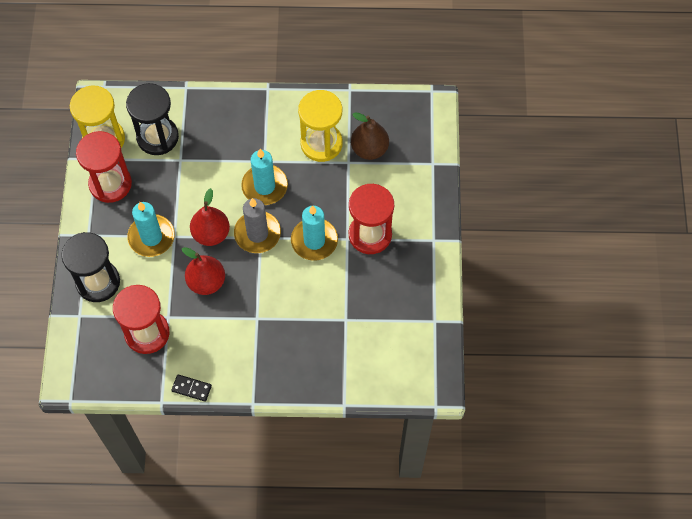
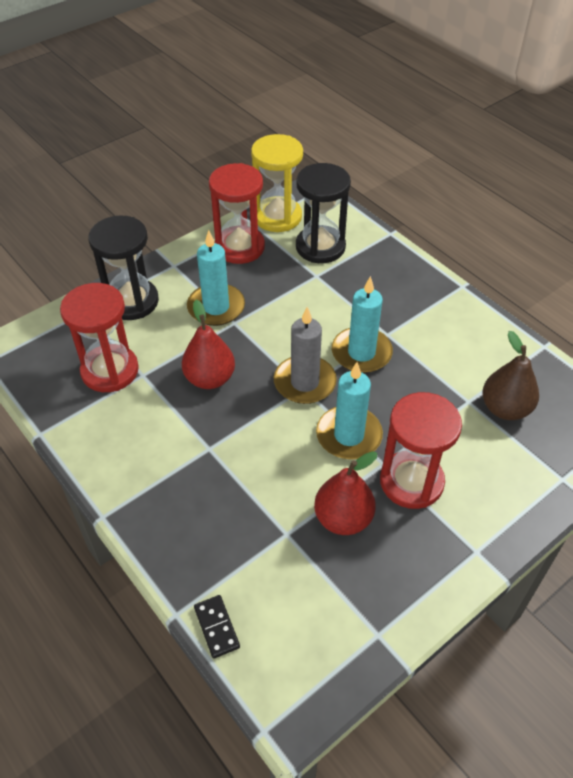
camera: 50 degrees right, 15 degrees down
(191, 388) = (76, 448): black domino -> black domino (216, 627)
(211, 234) = (265, 347): red pear -> red pear (343, 518)
(321, 143) = (460, 364): yellow hourglass -> none

